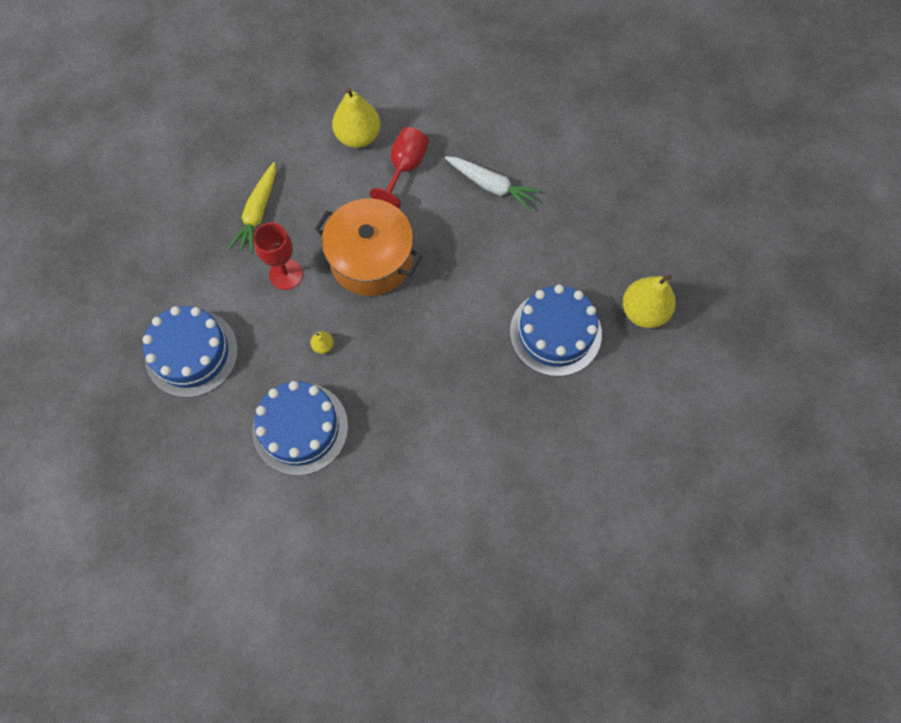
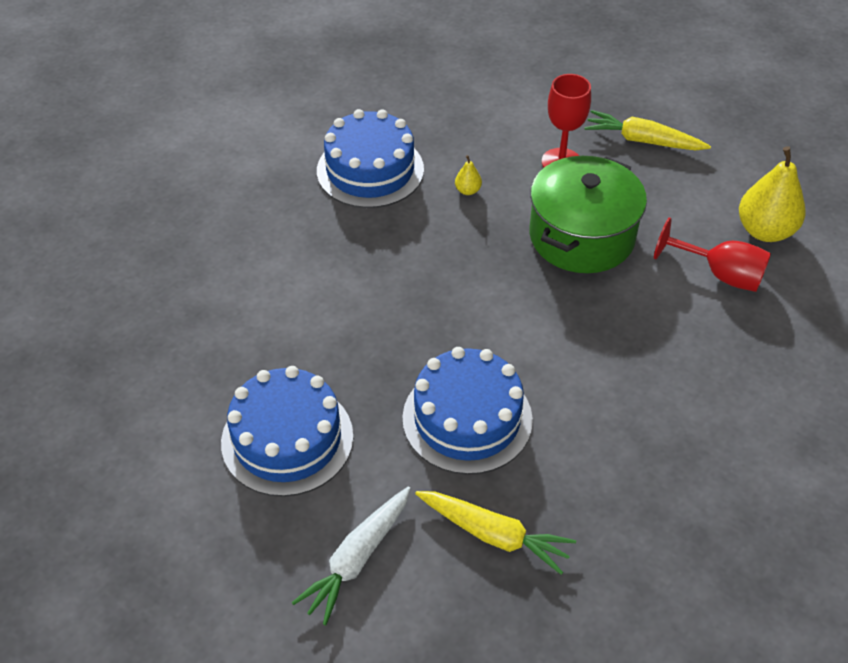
camera: 95 degrees right, 20 degrees down
(191, 353) = (468, 91): blue cake -> blue cake (287, 439)
(371, 259) = (582, 236): orange pot -> green pot
(491, 185) = (701, 366): white carrot -> white carrot (357, 558)
(644, 311) = (494, 534): yellow pear -> yellow carrot

